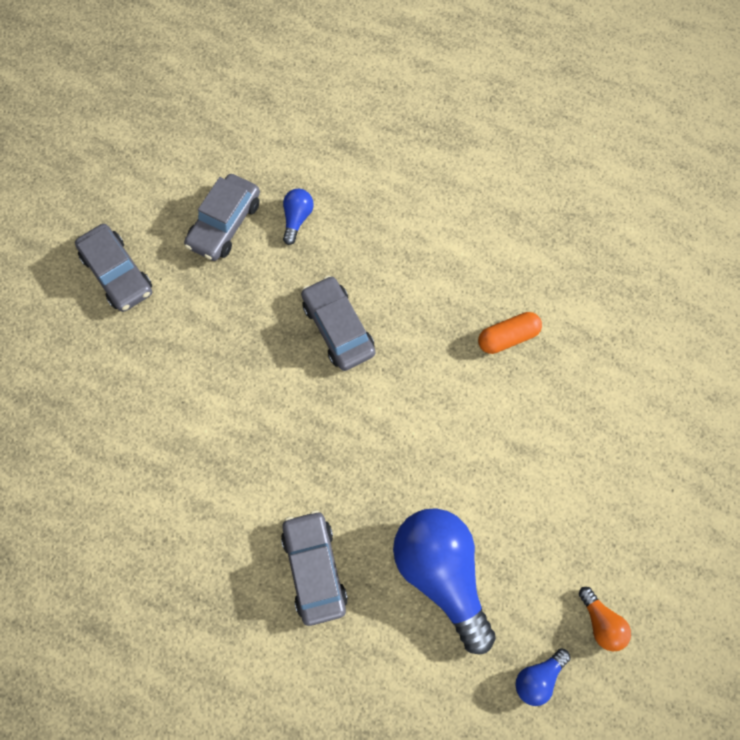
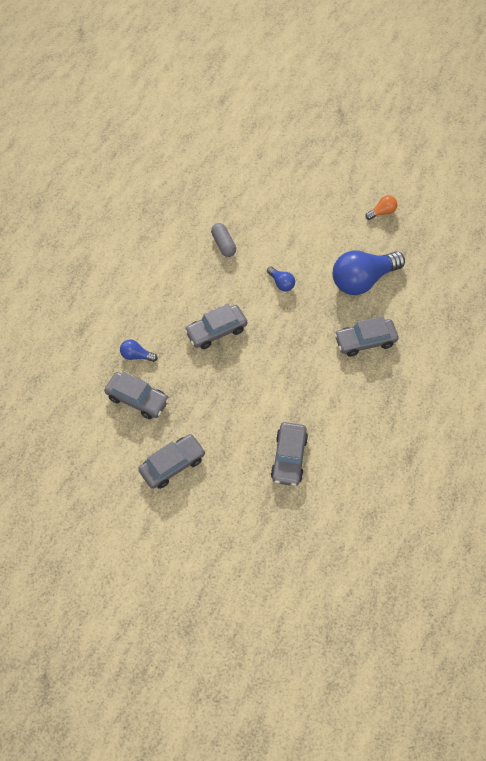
camera: 90 degrees left, 10 degrees down
(111, 435) = (289, 458): none -> grey car
(507, 337) = (223, 244): orange capsule -> grey capsule
(538, 677) = (412, 240): blue light bulb -> blue light bulb (281, 283)

